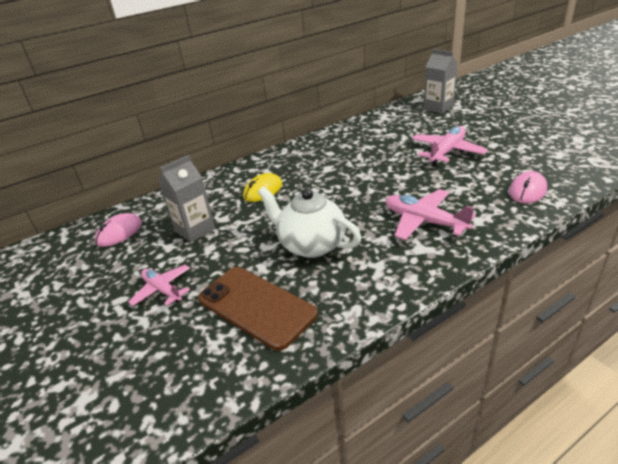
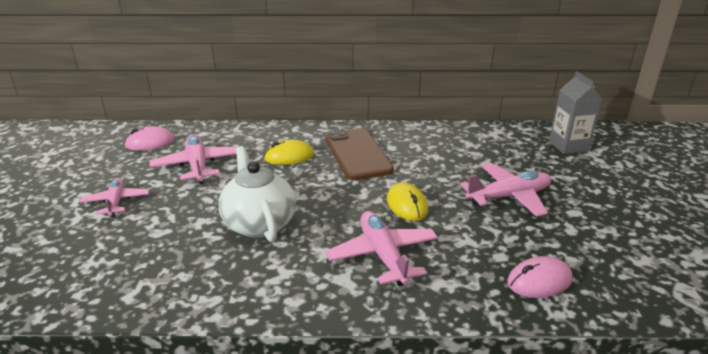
camera: 30 degrees right, 5 degrees down
(195, 230) = (198, 166): grey carton -> pink plane
(256, 306) = (152, 251): brown phone -> brown phone (357, 154)
(394, 184) = (407, 205): none -> yellow mouse

